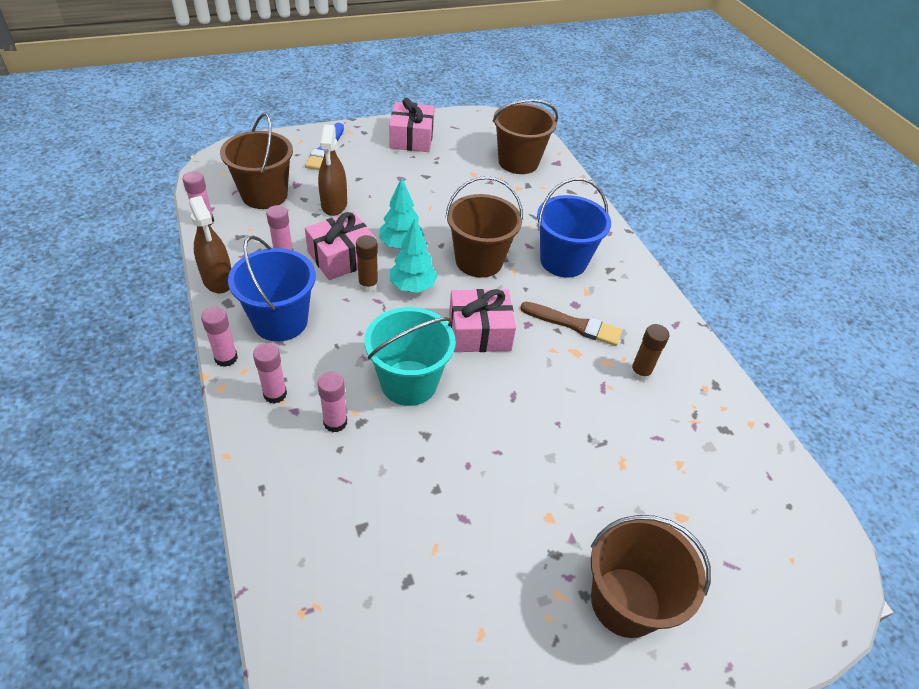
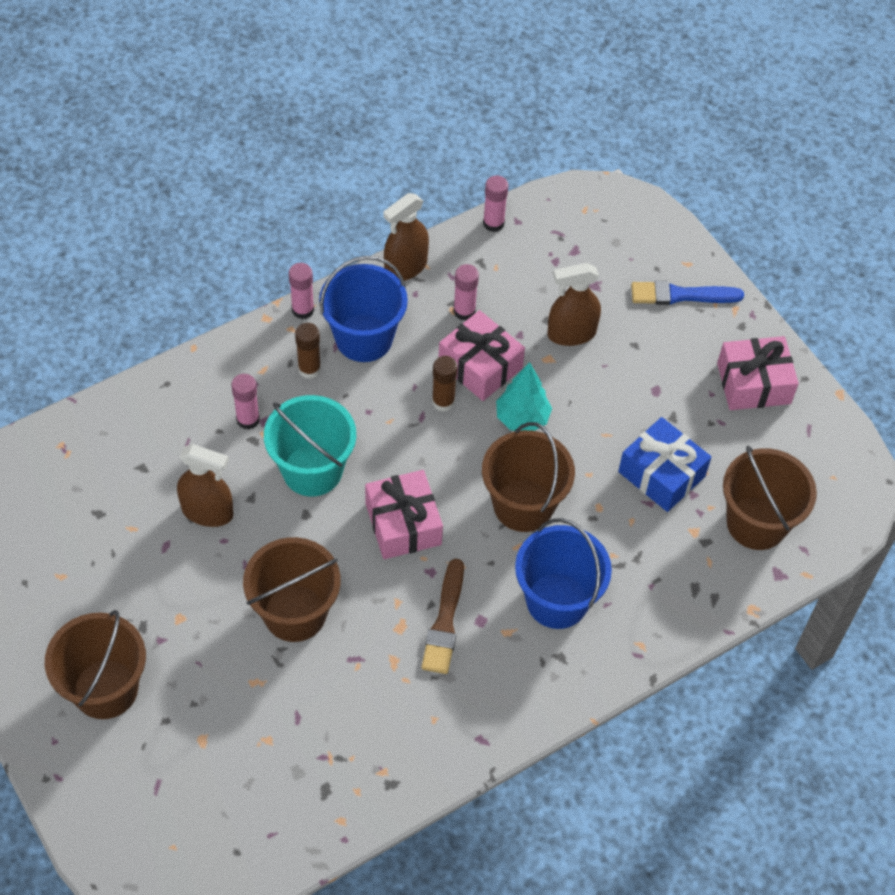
camera: 80 degrees right, 10 degrees up
(264, 195) = (561, 261): brown bucket -> brown bucket (295, 613)
(275, 394) = (269, 362): pink glue stick -> none
(412, 287) = (454, 445): turquoise tree -> none
(432, 474) = (207, 512): none -> brown spray bottle
(470, 191) = (661, 474): none -> blue gift
(640, 373) = (387, 698): brown glue stick -> brown glue stick (309, 369)

